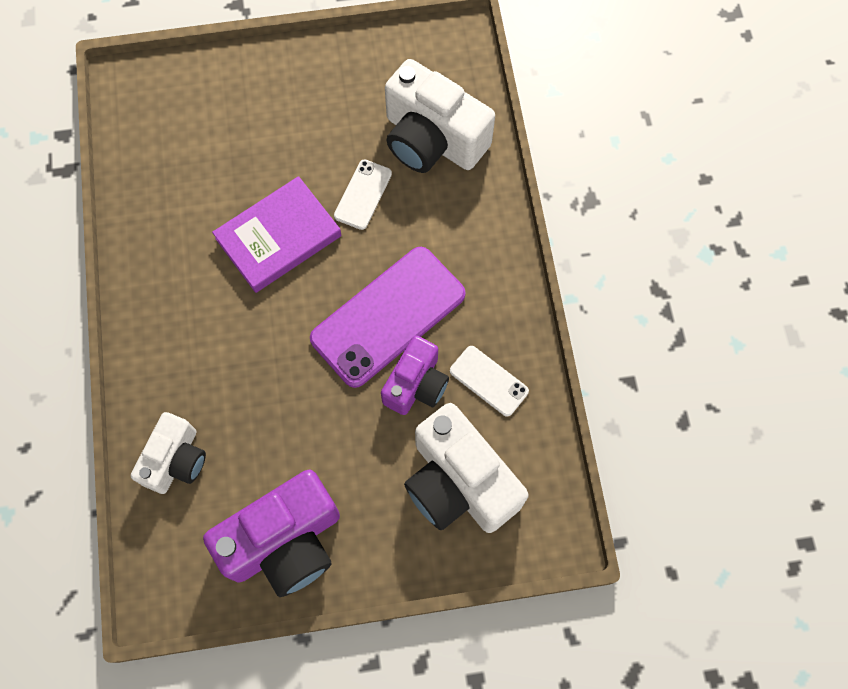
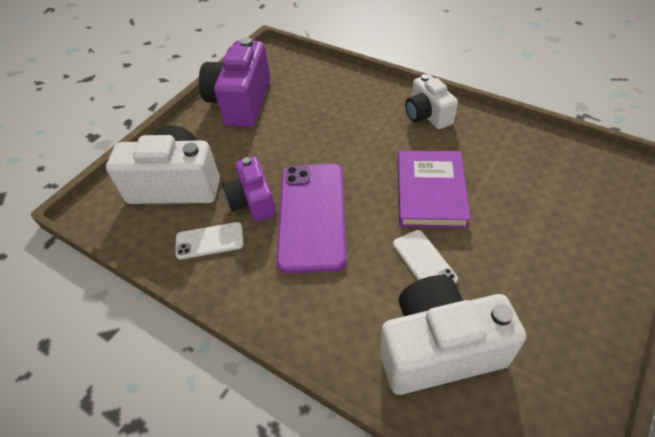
camera: 135 degrees right, 20 degrees down
(176, 460) = (329, 84): white camera -> white camera (427, 115)

